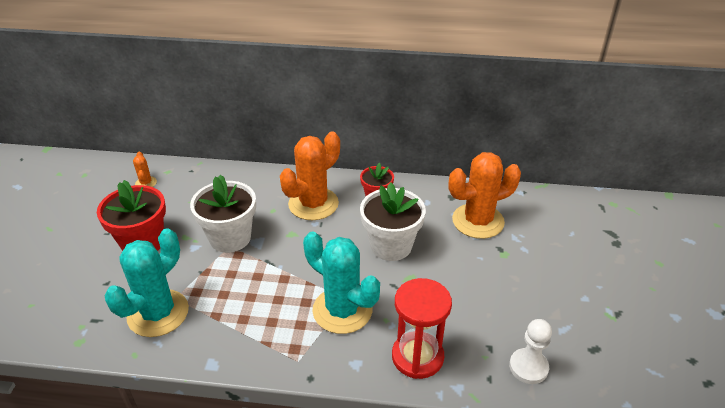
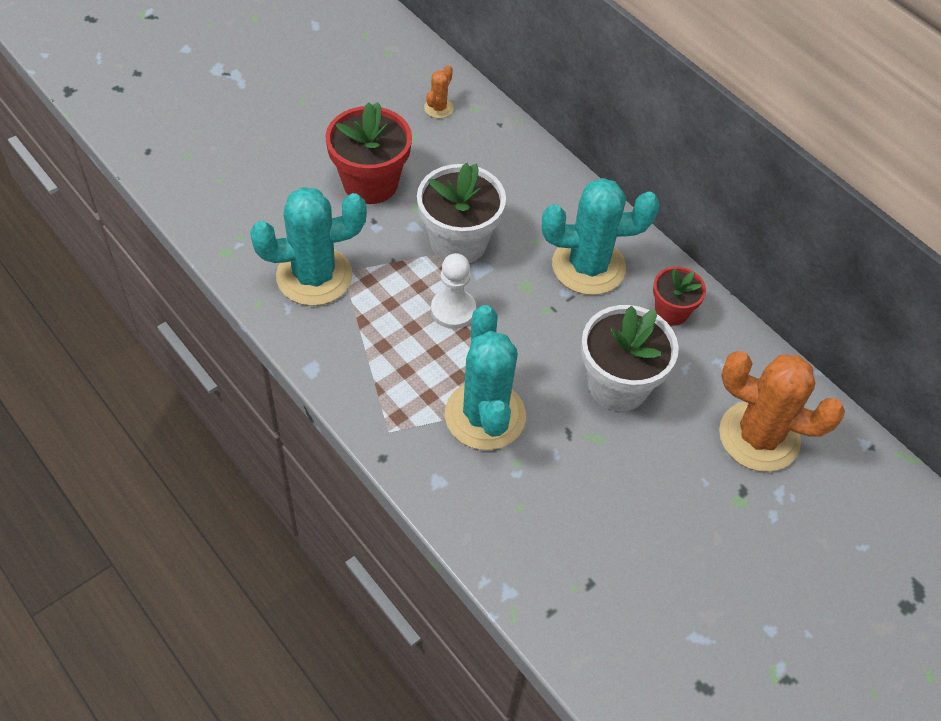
camera: 40 degrees right, 15 degrees up
(313, 204) = (588, 266): orange cactus -> turquoise cactus
(417, 357) = (505, 527): red hourglass -> none
(528, 367) = (605, 638): white pawn -> white pawn (453, 310)

